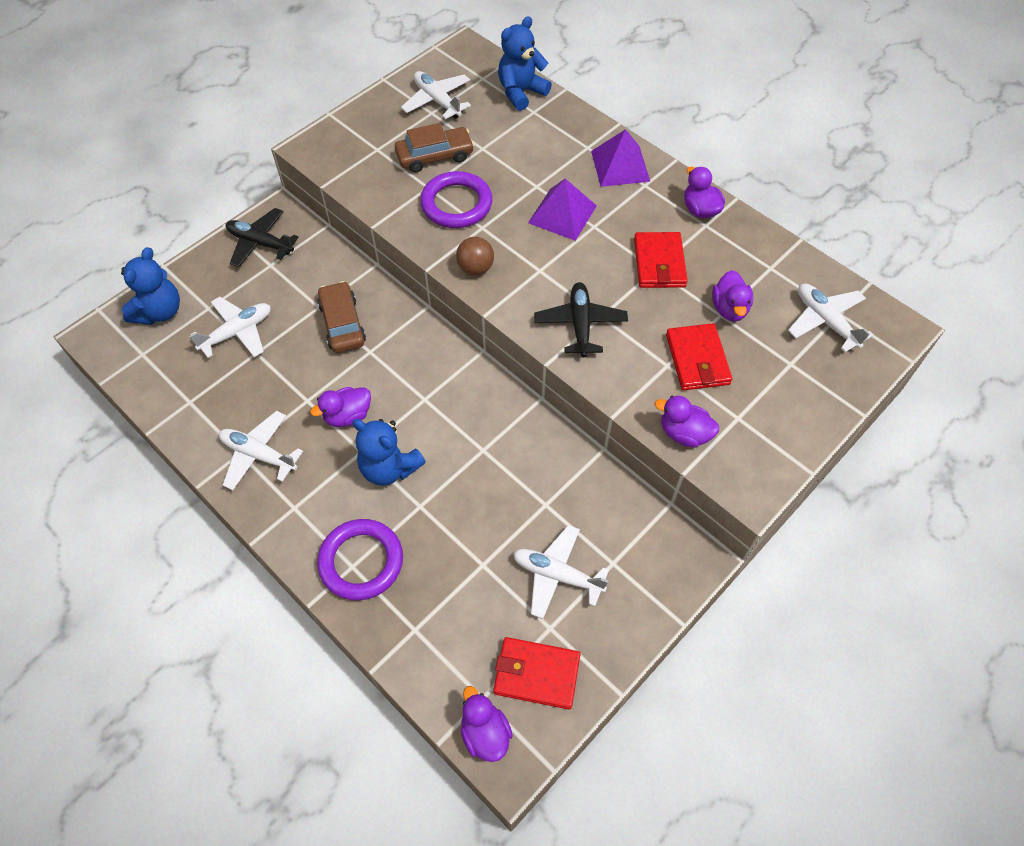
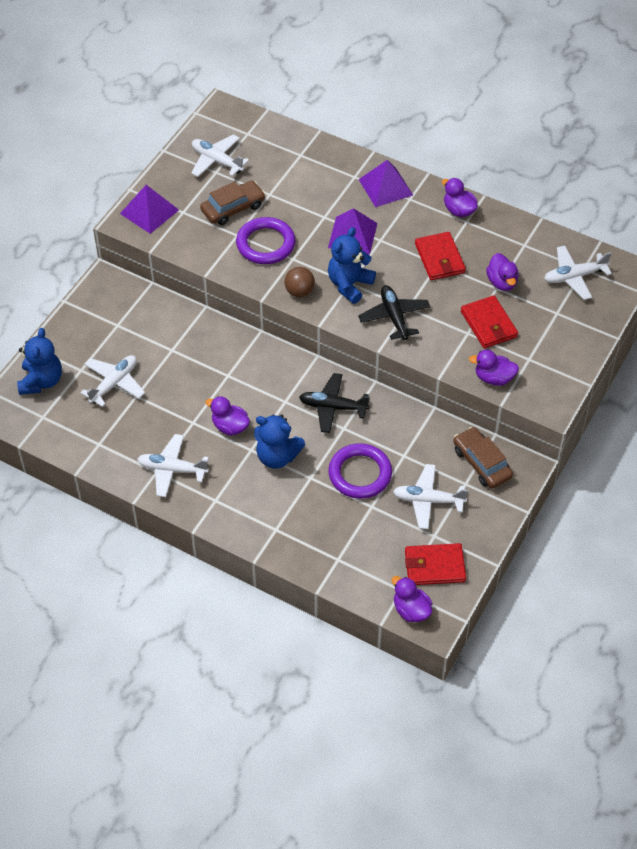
camera: 15 degrees left, 5 degrees down
(260, 243) = (101, 309): black plane -> black plane (333, 407)
(340, 142) = (149, 211): none -> purple pyramid
(342, 323) = (197, 359): brown car -> brown car (481, 463)
(348, 416) = (230, 426): purple duck -> purple duck turned 75 degrees clockwise
(361, 561) = (281, 524): purple ring -> purple ring (360, 474)
(521, 92) = (284, 140): blue teddy bear -> blue teddy bear (349, 285)
(825, 321) = (574, 277): white plane -> white plane turned 60 degrees counterclockwise

